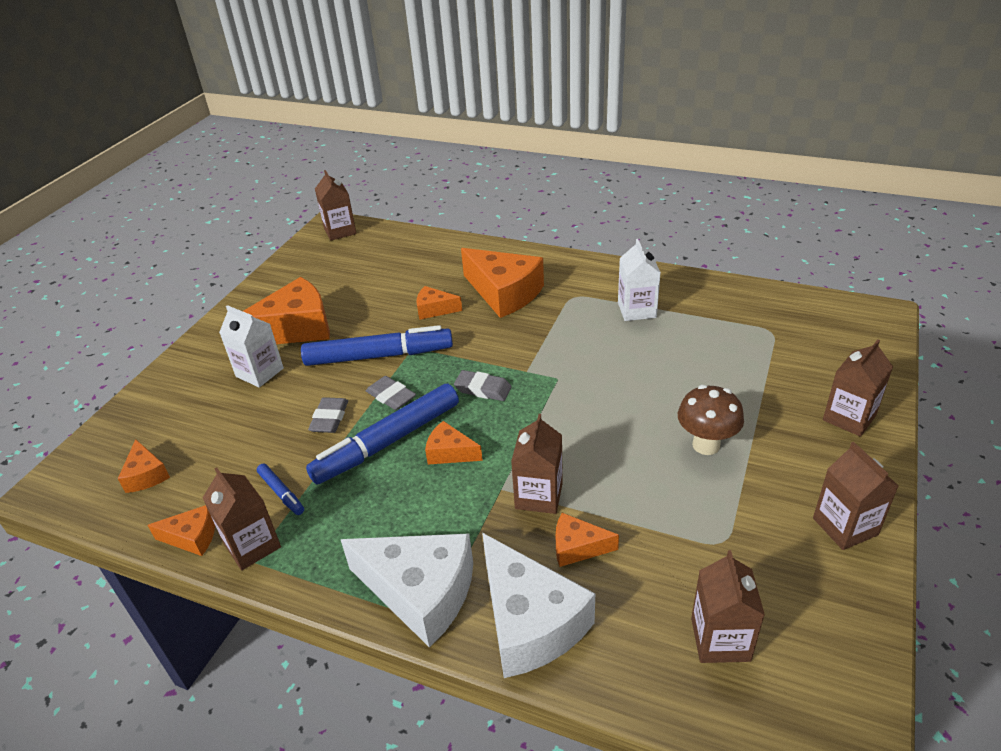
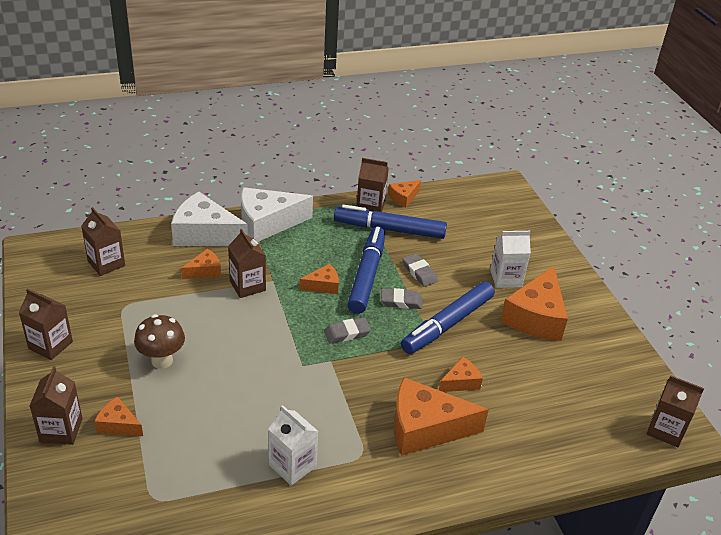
camera: 135 degrees right, 0 degrees up
(146, 475) = (470, 207): orange cheese -> orange cheese (118, 424)
(281, 493) = (389, 229): blue marker -> blue marker, size x2.24

